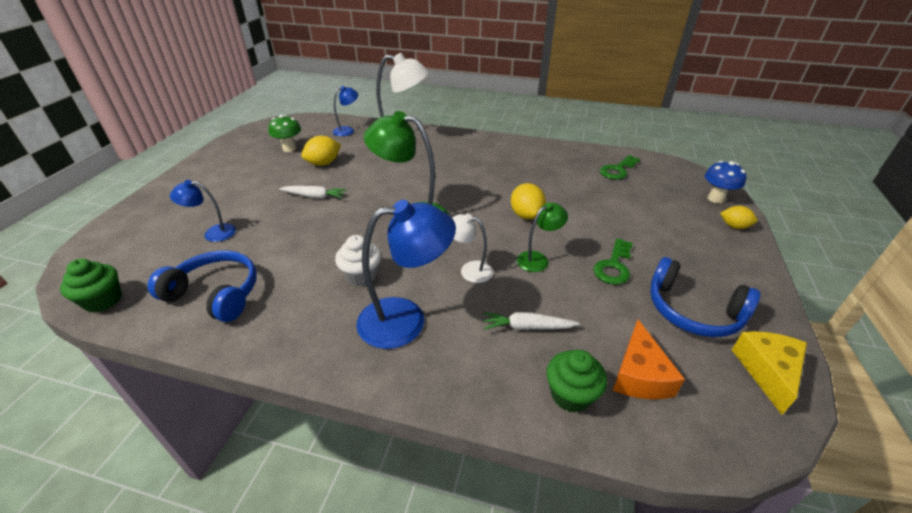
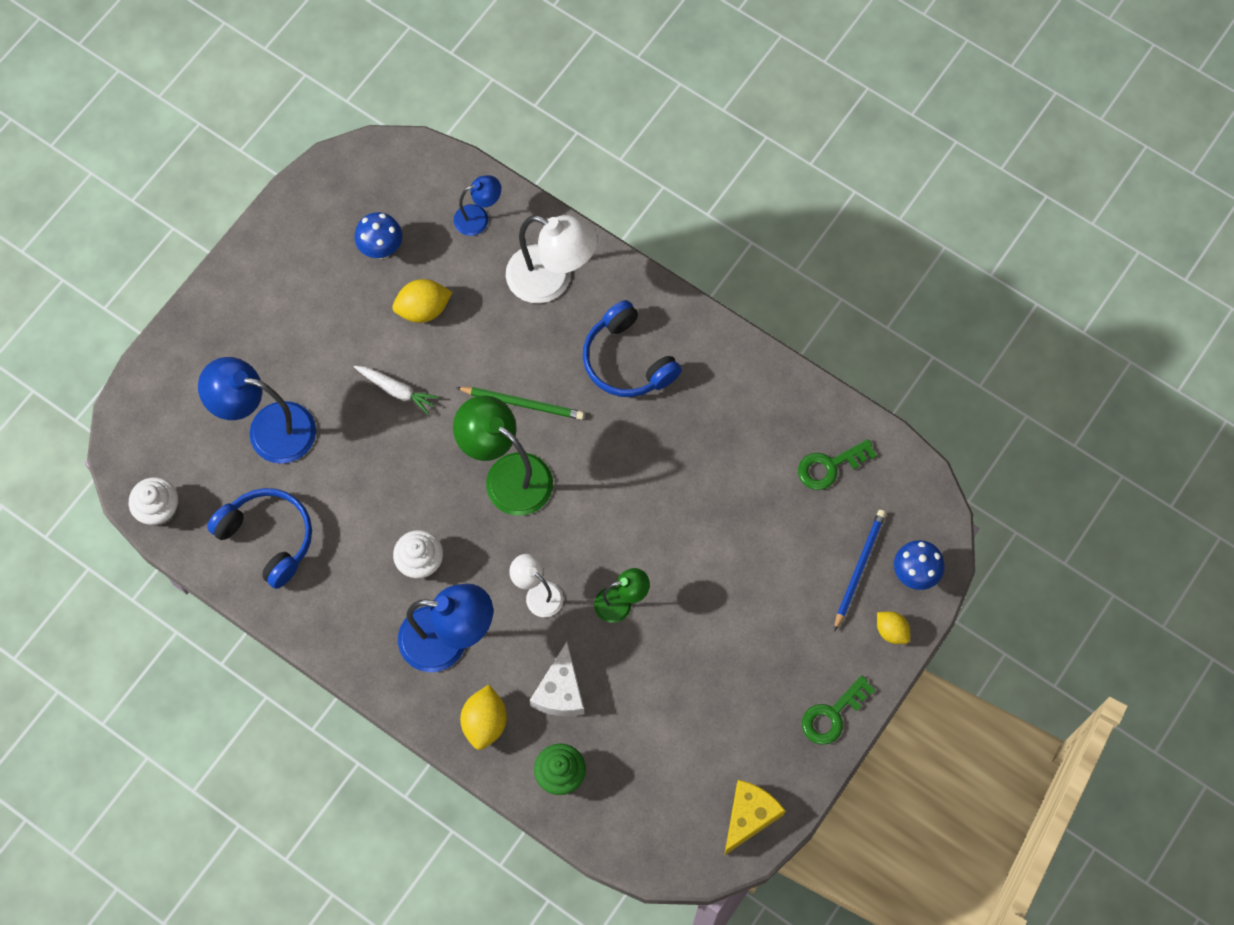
camera: 20 degrees right, 30 degrees up
(103, 300) = (159, 509): green cupcake -> white cupcake
(213, 233) = (268, 429): blue lamp -> blue lamp, size x1.84
(289, 149) = (381, 249): green mushroom -> blue mushroom
(407, 185) = (523, 403): none -> green pencil
(526, 215) = (648, 521): yellow lemon -> yellow lemon (485, 722)
(527, 327) = (560, 691): white carrot -> white cheese
(613, 266) = (698, 643): green key -> green key (832, 715)
(639, 375) = (632, 778): orange cheese -> none
(680, 204) = (859, 568): none -> blue pencil
(692, 311) = (736, 730): blue headphones -> blue headphones (627, 361)

